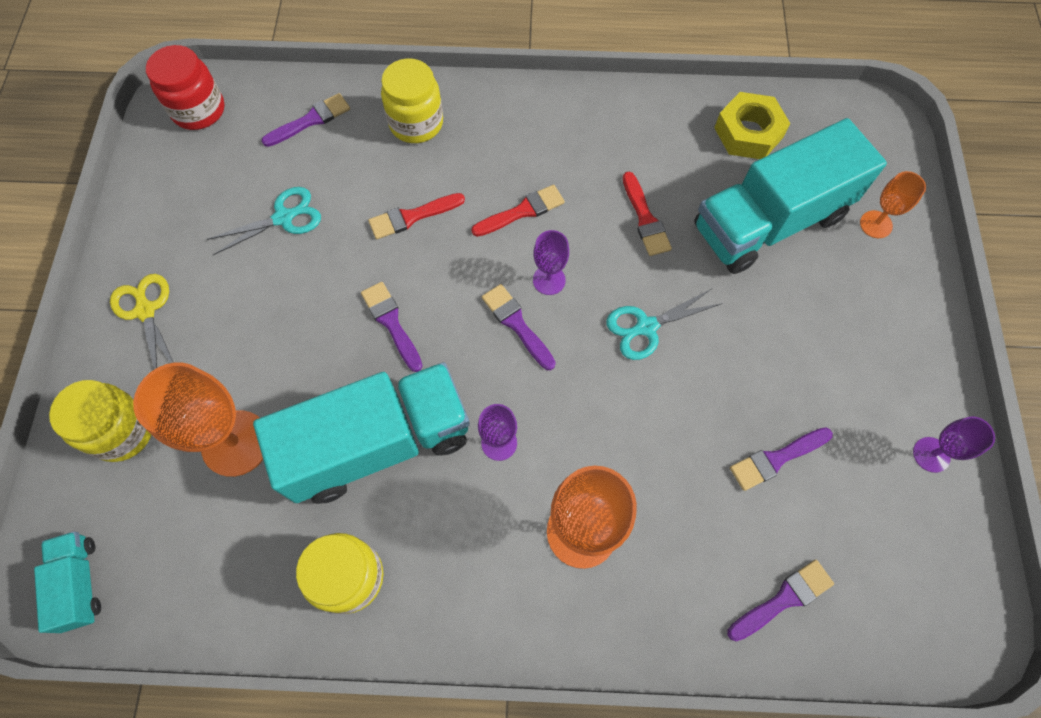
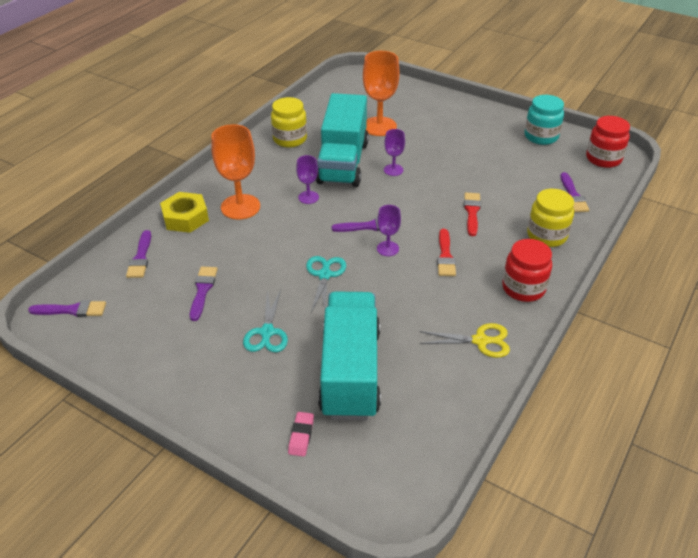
camera: 120 degrees right, 25 degrees down
(80, 583) = (351, 82): turquoise truck -> none
(122, 431) = (411, 102): yellow jar -> none
(145, 310) = (472, 118): yellow scissors -> yellow scissors (481, 341)
(167, 198) = (541, 136): none -> turquoise jar
(284, 217) = (502, 169): turquoise scissors -> turquoise scissors (267, 333)
(391, 323) = (406, 185): purple brush -> purple brush (72, 310)
(529, 117) = (523, 288): none -> red jar
(645, 219) = (400, 308): red brush -> none
(748, 133) = (437, 403): yellow nut -> yellow nut (185, 218)
(876, 224) = (301, 436): orange goblet -> pink eraser
(931, 454) = (135, 360): purple goblet -> purple goblet (393, 170)

